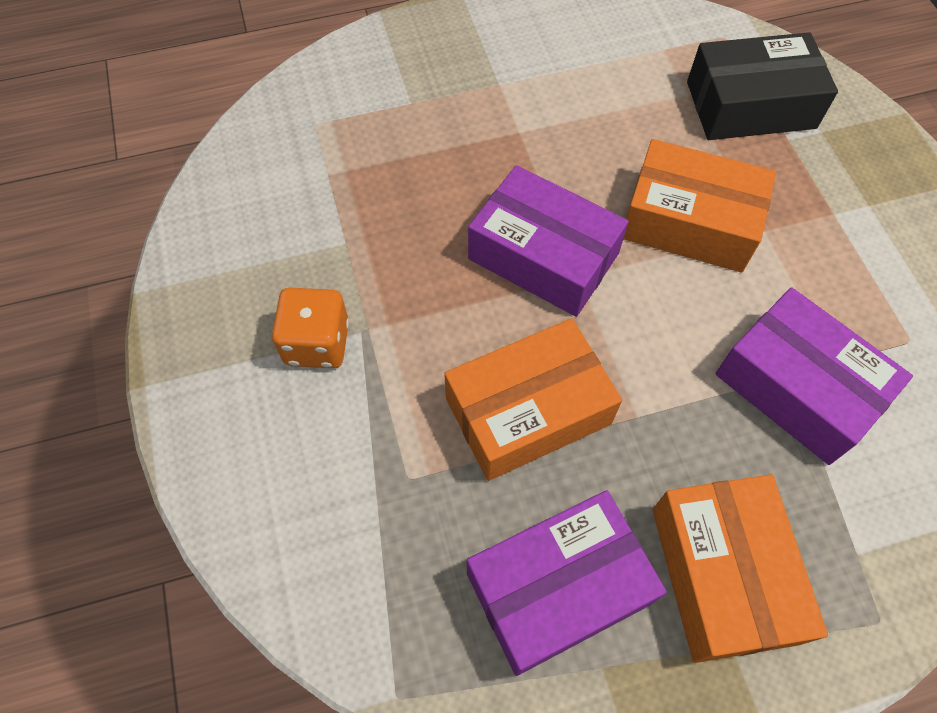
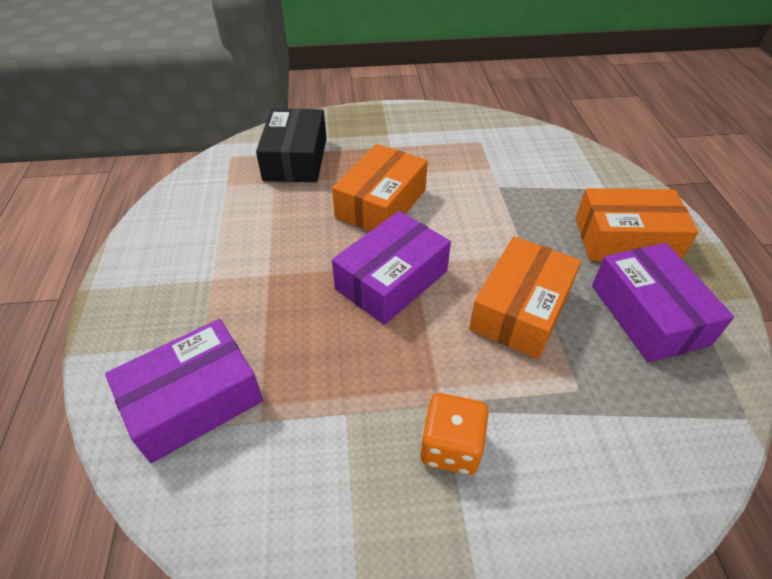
camera: 80 degrees left, 15 degrees down
(528, 411) = (521, 309): orange box -> orange box turned 45 degrees clockwise
(798, 387) = (507, 186): purple box -> purple box (194, 400)

